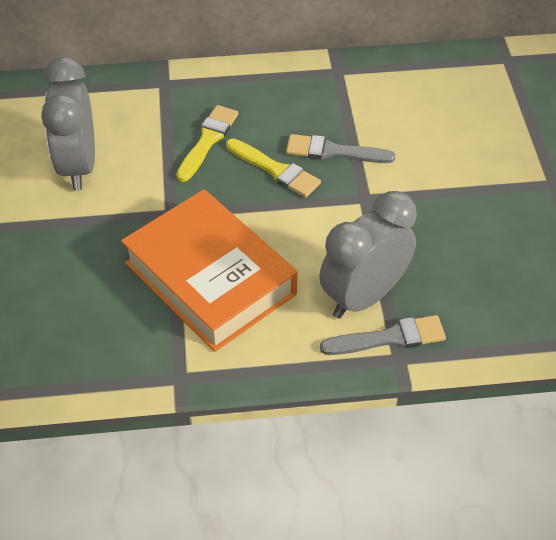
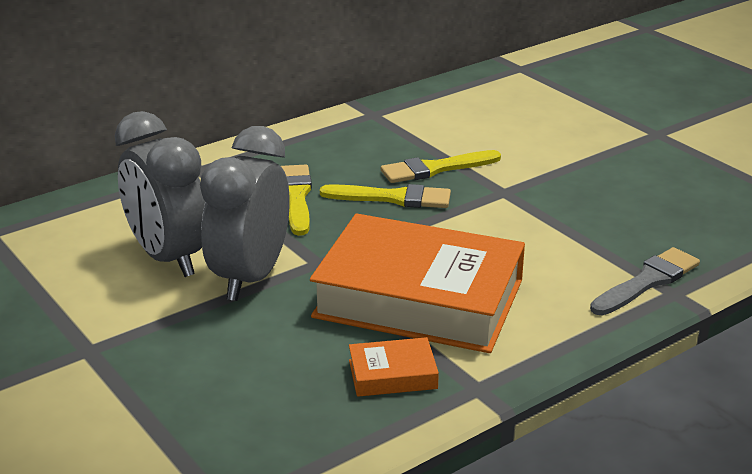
camera: 30 degrees left, 20 degrees down
(136, 339) = (392, 374): none -> orange book
(333, 151) = (435, 169): grey brush -> yellow brush
(364, 296) = (587, 260): grey clock -> grey clock (250, 277)

